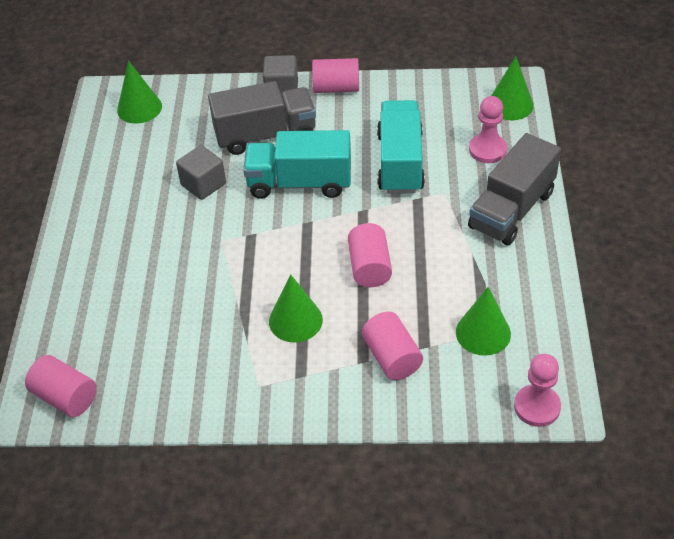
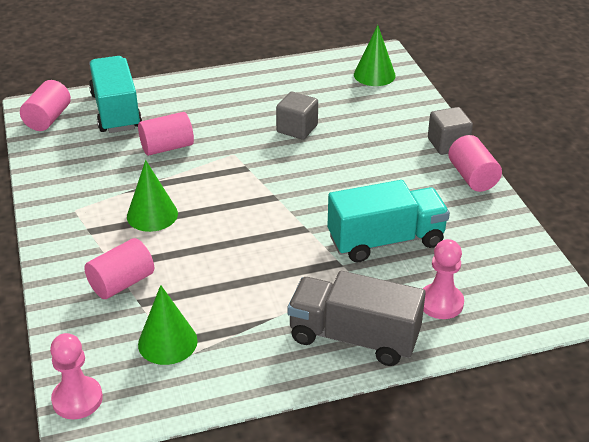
camera: 70 degrees right, 10 degrees down
(265, 135) = (378, 148): grey truck -> none
(299, 183) = (325, 182): turquoise truck -> turquoise truck (116, 111)
(369, 267) = (231, 247): pink cylinder -> pink cylinder (167, 147)
(510, 104) = (529, 310): green cone -> none

